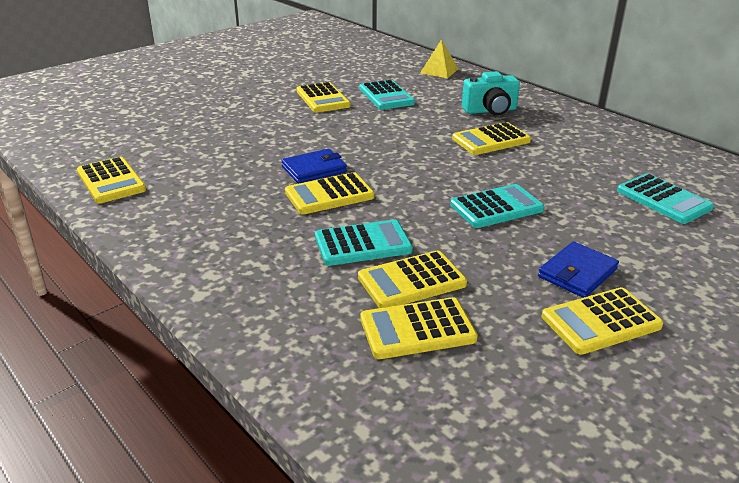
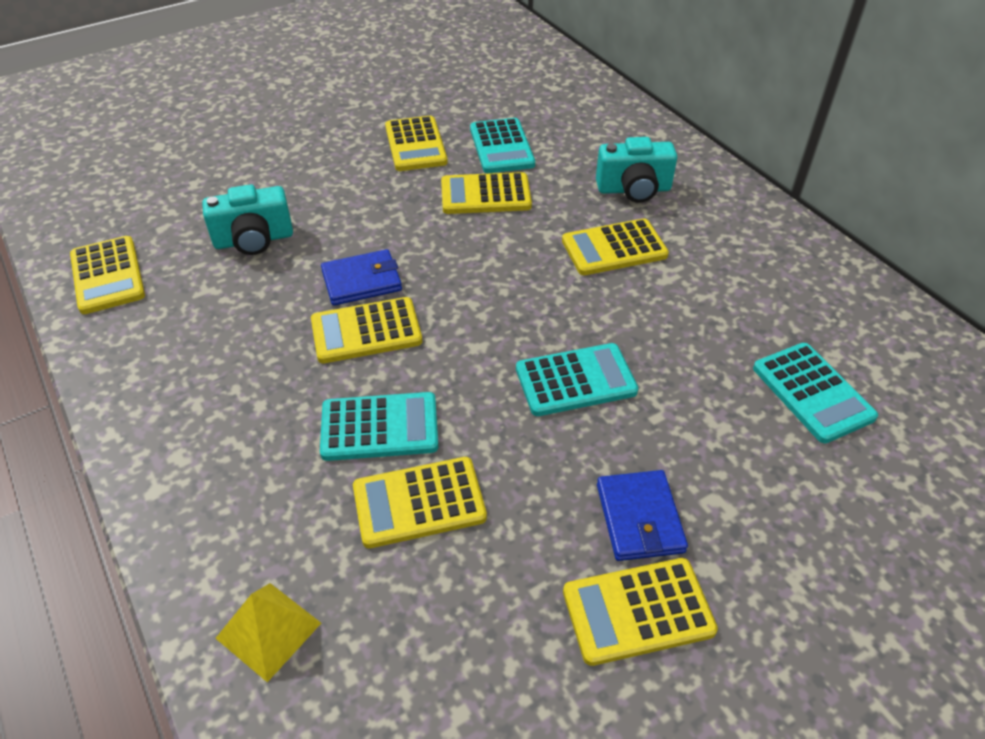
camera: 10 degrees right, 15 degrees up
(221, 154) = (254, 240): none -> turquoise camera
(417, 329) = (398, 589): yellow calculator -> yellow calculator (485, 195)
(439, 71) = (591, 102): yellow pyramid -> yellow pyramid (269, 630)
(577, 273) = (639, 518): blue wallet -> blue wallet turned 60 degrees counterclockwise

